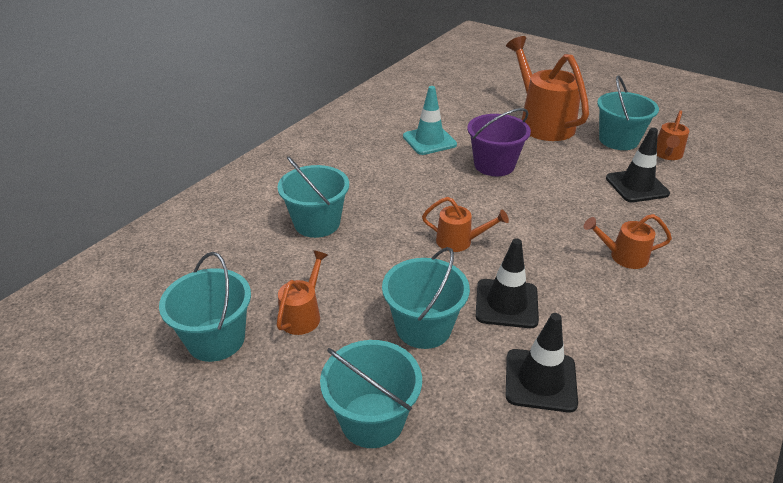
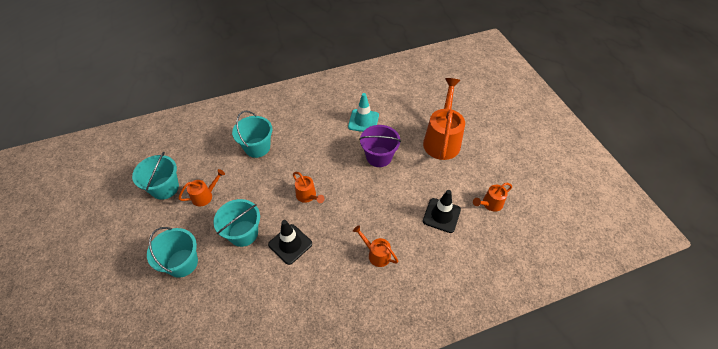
camera: 35 degrees right, 15 degrees up
(540, 380) = (261, 291): black traffic cone -> none
(618, 140) = (473, 177): turquoise bucket -> none

